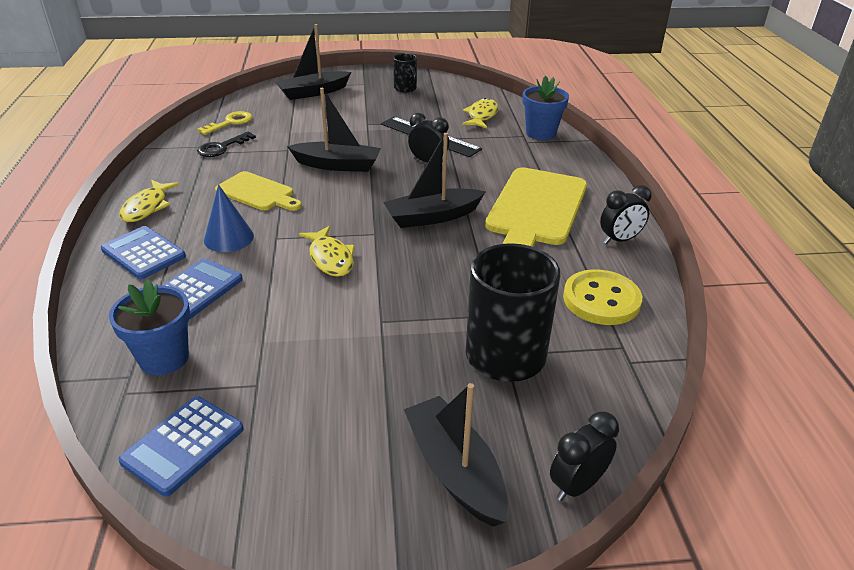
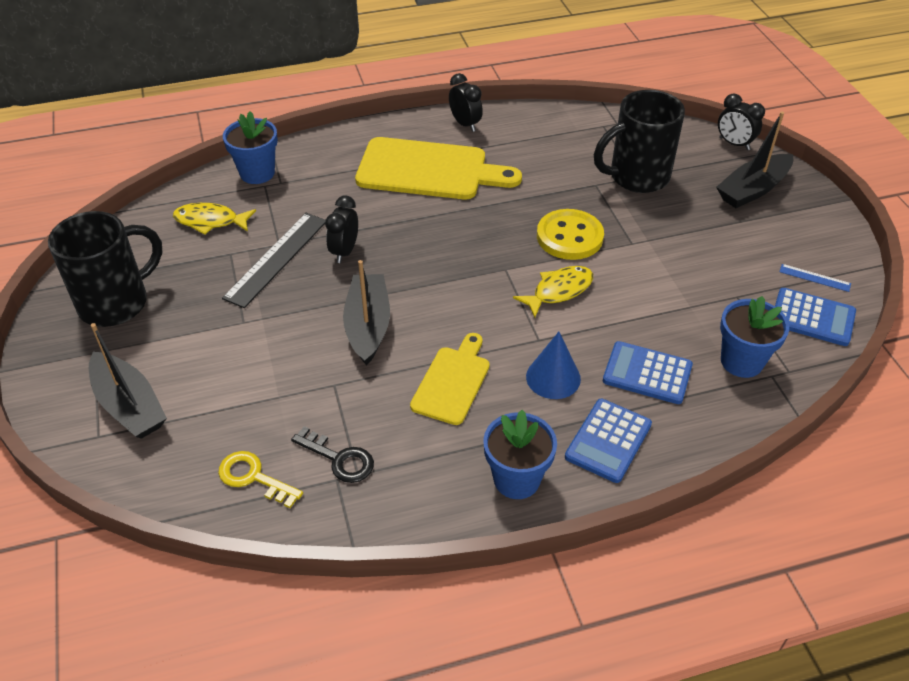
camera: 100 degrees left, 10 degrees up
(147, 207) = (516, 479): yellow fish -> blue flower pot
(247, 476) = (814, 278): none -> blue ruler
(405, 88) = (116, 303): black mug -> black mug, size x1.96
(432, 217) = (462, 234): black boat -> none
(601, 300) = (553, 134): yellow button -> yellow button (569, 237)

